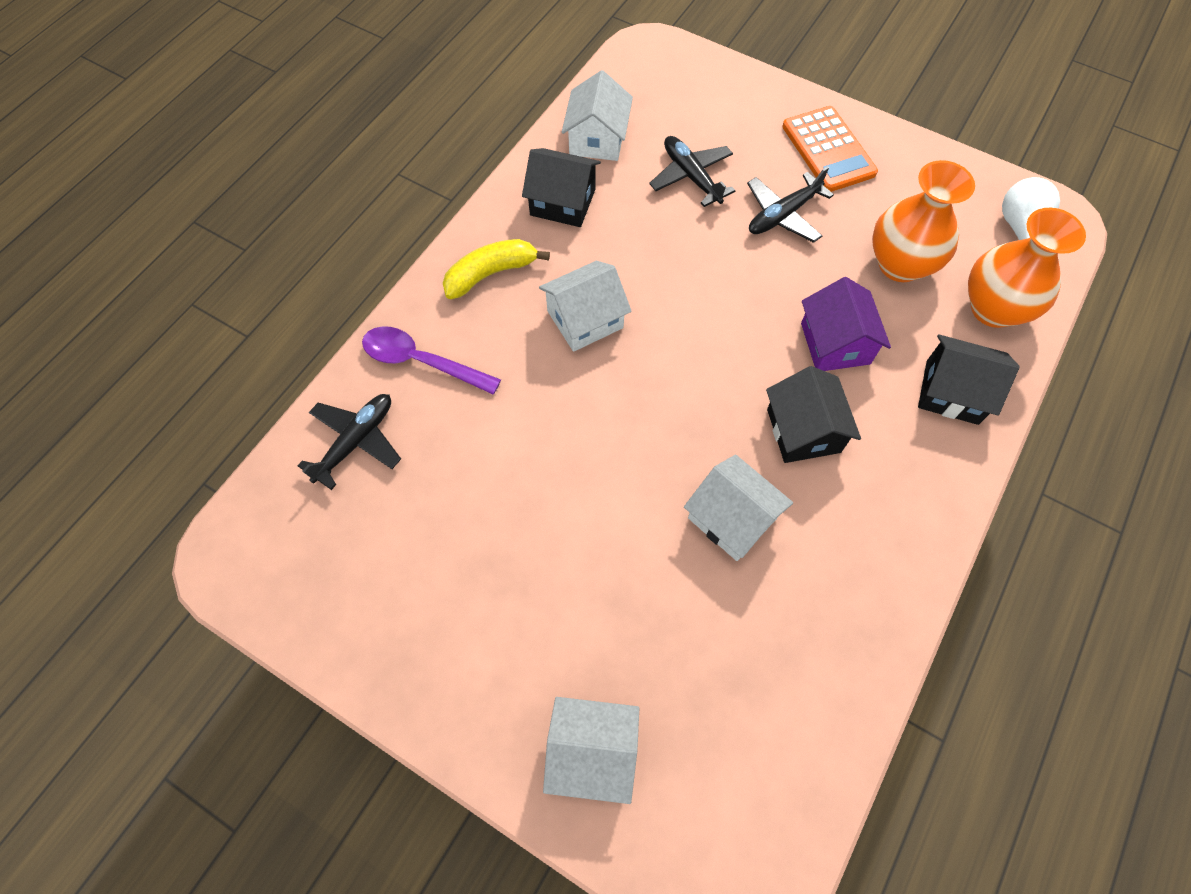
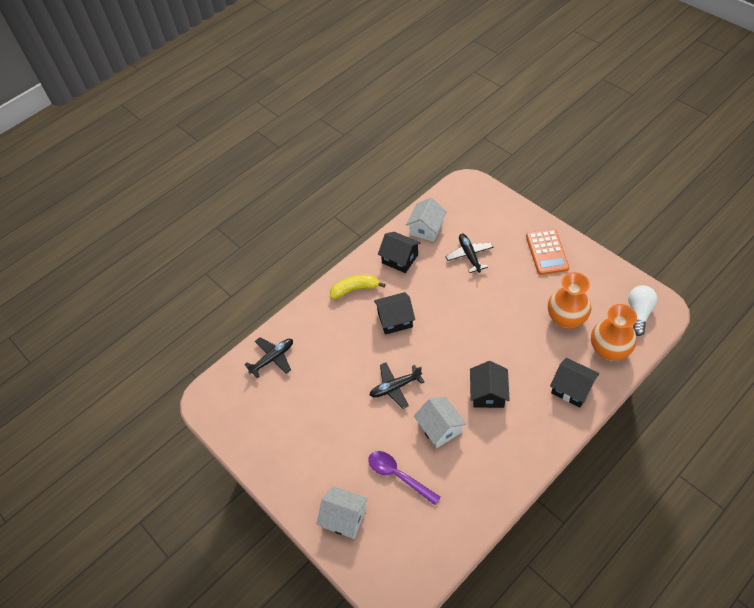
camera: 20 degrees right, 10 degrees down
(421, 361) = (311, 326): purple spoon -> purple spoon (398, 475)
(585, 319) = (395, 319): white house -> black house
(783, 215) = (511, 283): black plane -> black plane (395, 387)
(835, 343) = (518, 353): purple house -> none

